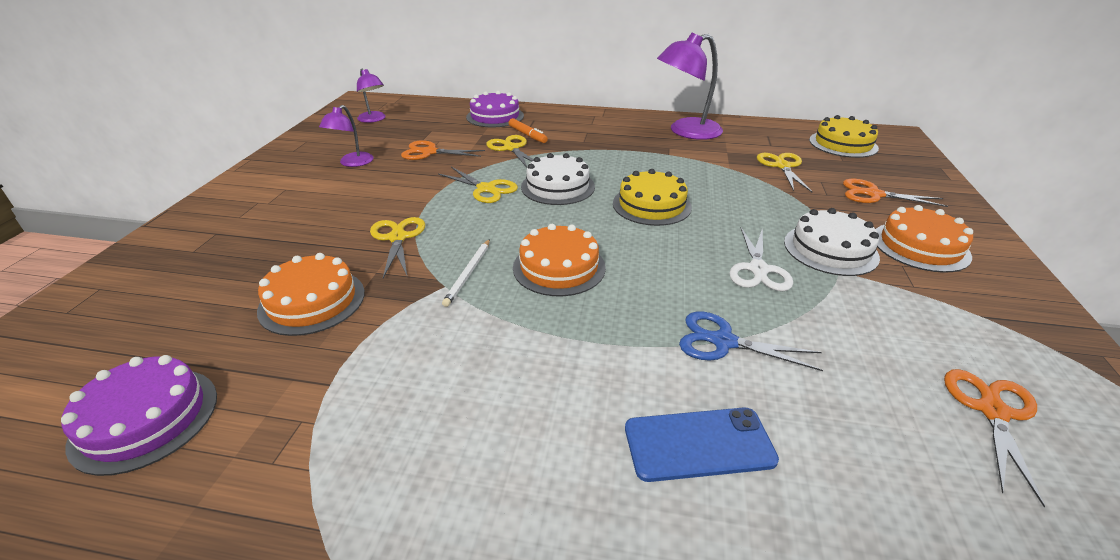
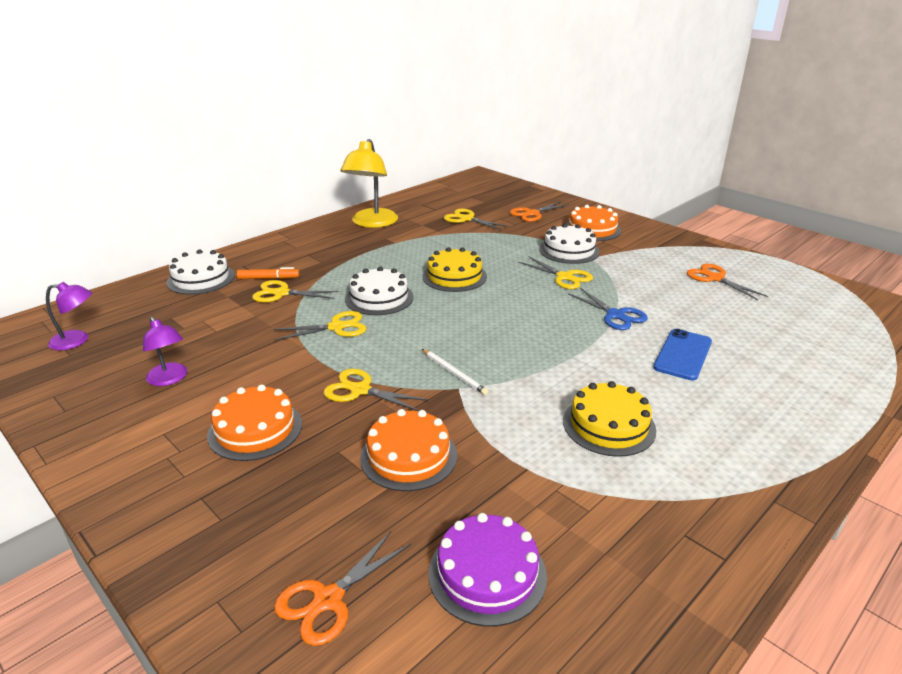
camera: 55 degrees left, 5 degrees down
(429, 152) = (220, 332): orange scissors -> orange scissors (328, 599)
(495, 116) = (201, 279): purple cake -> white cake
(559, 267) = (488, 336): orange cake -> orange cake (255, 429)
(686, 132) = (372, 223): purple lamp -> yellow lamp
(723, 342) = (615, 315): blue scissors -> blue scissors turned 90 degrees counterclockwise
(758, 269) = (564, 277): white scissors -> yellow scissors
(843, 144) = (467, 192): yellow cake -> yellow cake (609, 425)

